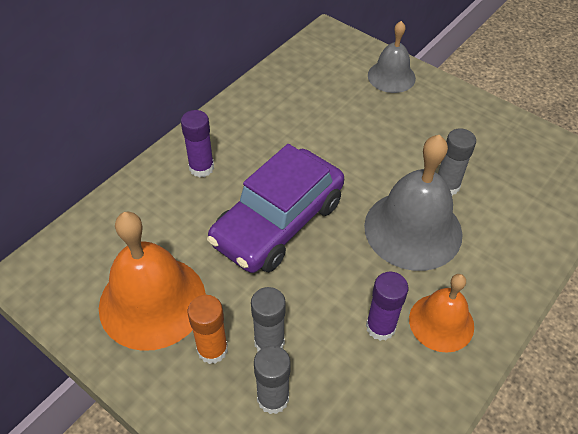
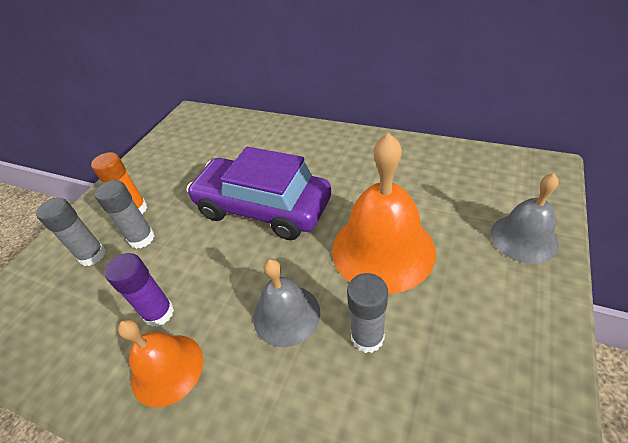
camera: 80 degrees right, 5 degrees down
(152, 301) = (174, 168): orange bell -> orange bell (382, 249)
(201, 168) = (305, 148): purple glue stick -> none
(413, 229) = (286, 314): grey bell -> grey bell, size x0.60

